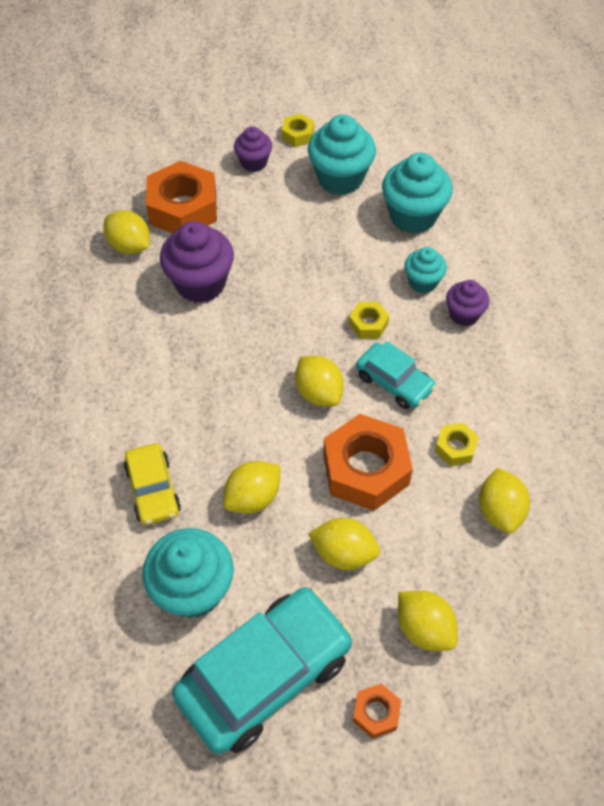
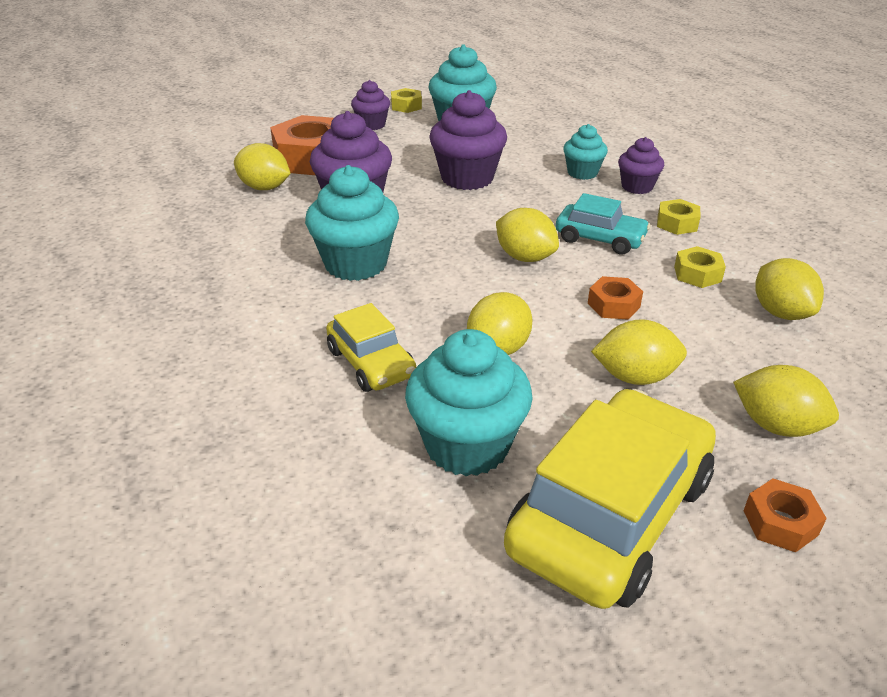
camera: 15 degrees left, 20 degrees down
(264, 675) = (610, 514): turquoise car -> yellow car
(312, 268) = (467, 178): none -> purple cupcake
(365, 469) = (613, 305): orange nut -> orange nut, size x0.48
(368, 324) = (547, 205): yellow nut -> yellow nut (677, 223)
(413, 216) = (545, 137): turquoise cupcake -> turquoise cupcake (356, 264)

